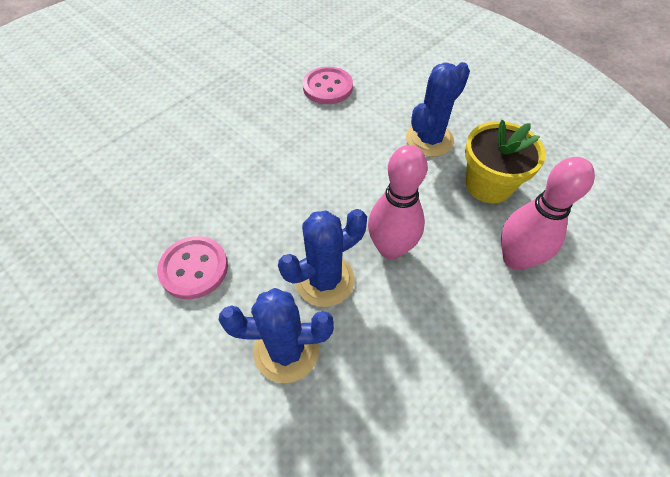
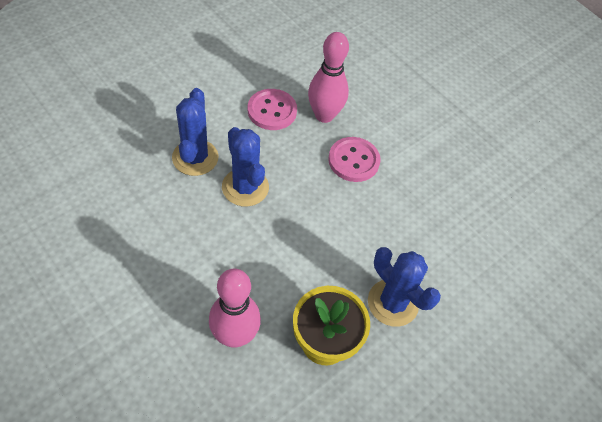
camera: 90 degrees right, 0 degrees up
(327, 87) = (476, 223): pink button -> pink button (353, 160)
(391, 248) = (265, 238): pink bowling pin -> pink bowling pin (324, 115)

